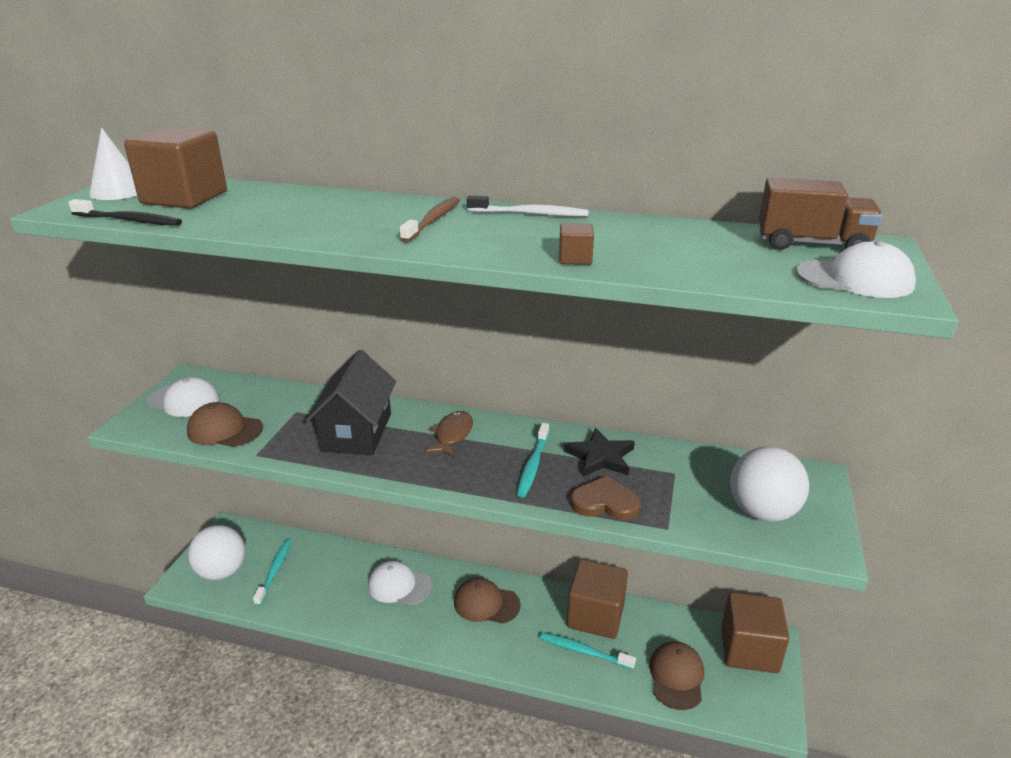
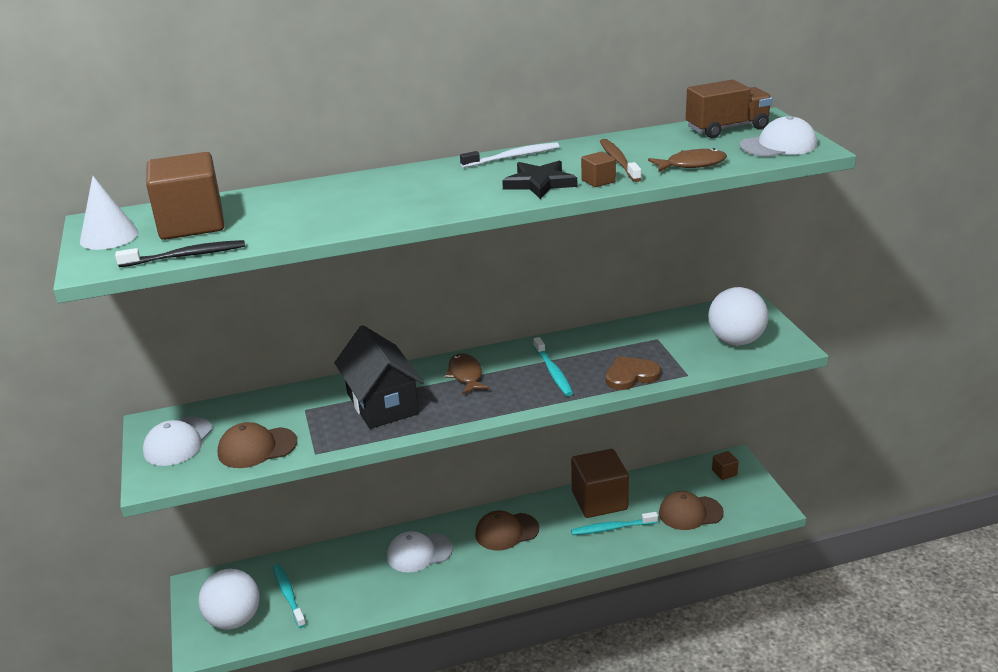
camera: 30 degrees left, 0 degrees up
(184, 400) = (178, 442): white cap -> white cap turned 120 degrees clockwise
(433, 220) = (449, 182): brown toothbrush -> brown toothbrush (618, 161)
(600, 457) = (595, 348): black star -> black star (539, 183)
(676, 677) = (690, 513): brown cap -> brown cap turned 75 degrees counterclockwise
(708, 271) = (691, 165): none -> brown fish
(749, 650) = (724, 472): brown cube -> brown cube, size x0.42

